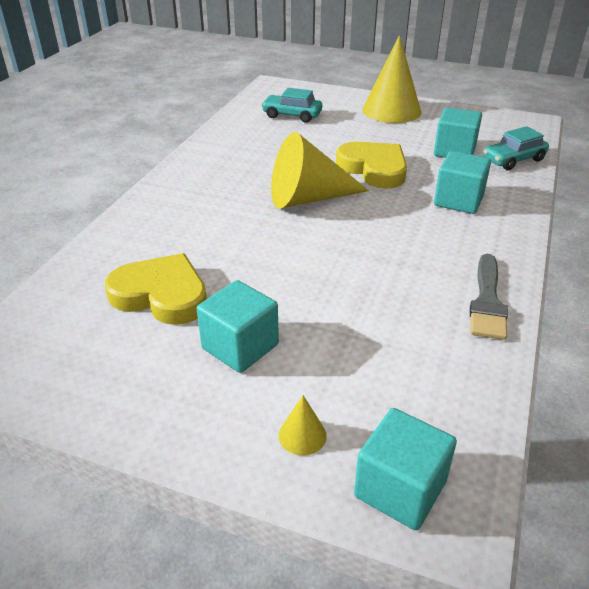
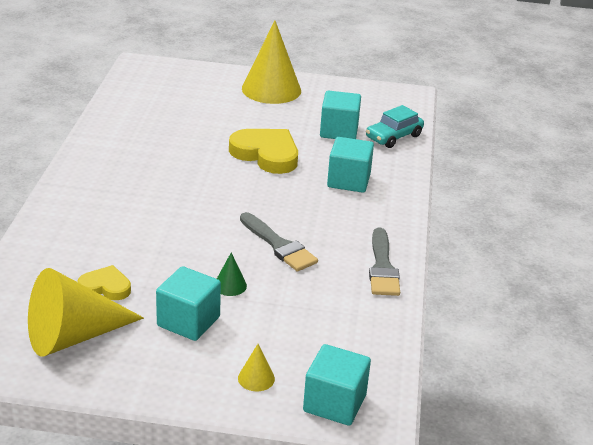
camera: 15 degrees left, 5 degrees down
(161, 295) = (105, 287): yellow heart -> yellow heart, size x0.57
(292, 115) = (171, 100): turquoise car -> none
(300, 306) = (230, 285): none -> green cone
(308, 198) = (211, 188): yellow cone -> yellow cone (73, 336)
(368, 264) = (279, 245): none -> grey brush

